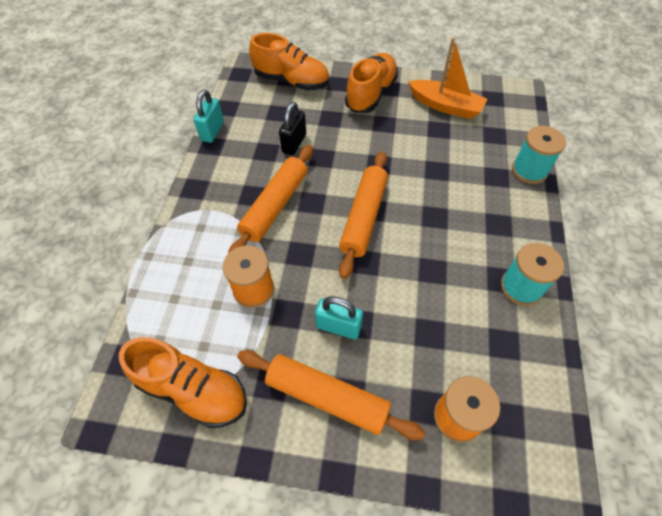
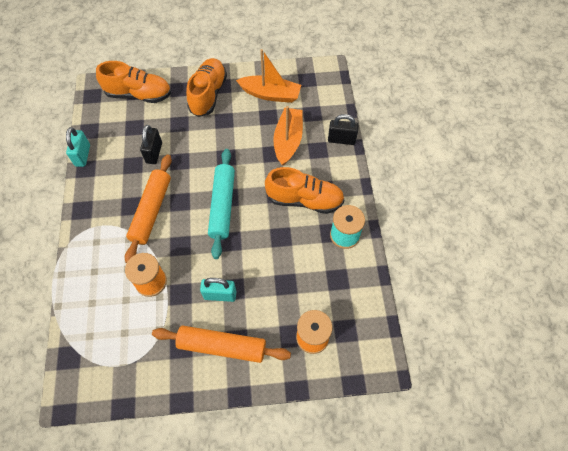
camera: 15 degrees left, 5 degrees up
(193, 390) = (125, 365): orange shoe -> orange shoe (304, 200)
(363, 217) = (222, 206): orange rolling pin -> turquoise rolling pin
(459, 159) = (288, 140): none -> orange boat
(529, 170) = (341, 140): turquoise spool -> black padlock

